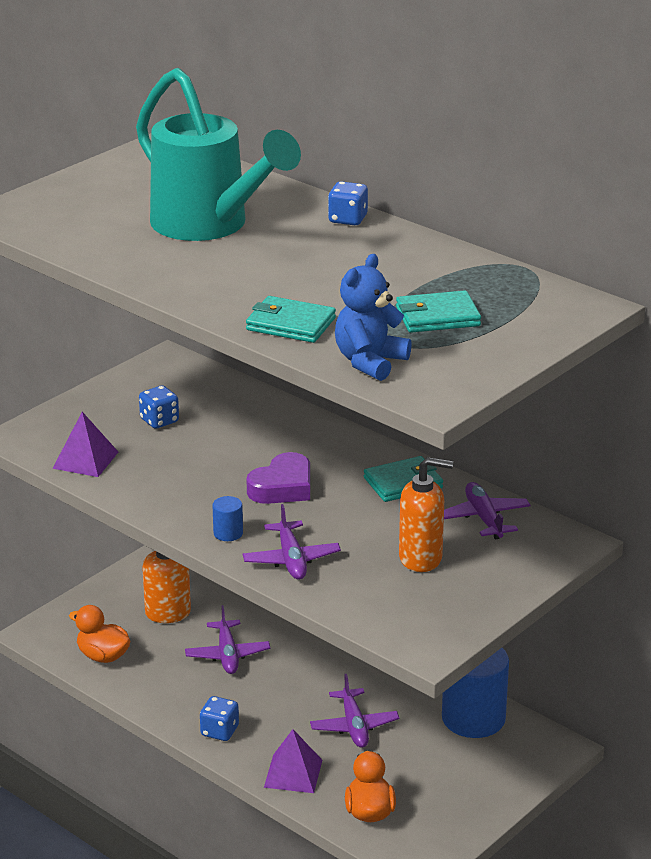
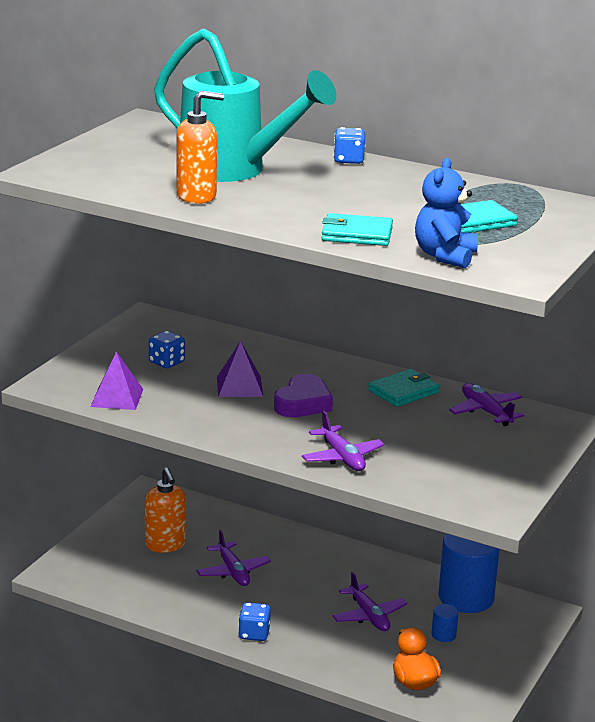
camera: 15 degrees left, 5 degrees down
(103, 656) = (122, 585): orange duck -> none
(228, 533) = (275, 442): blue cylinder -> blue cylinder (443, 635)
(293, 773) = (334, 660): purple pyramid -> purple pyramid (239, 386)
(421, 558) = (451, 446): orange soap dispenser -> orange soap dispenser (197, 196)

